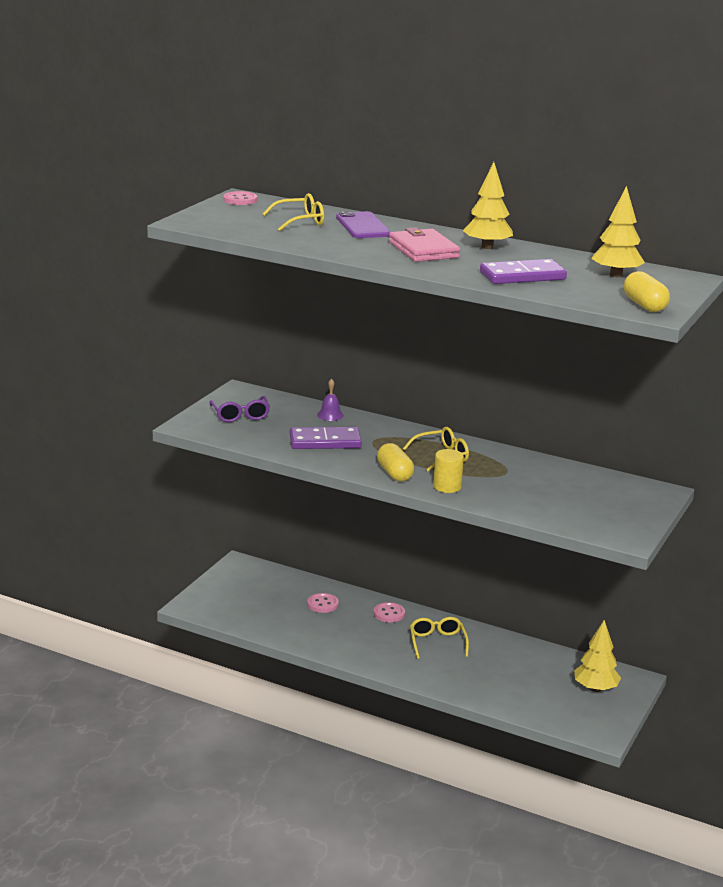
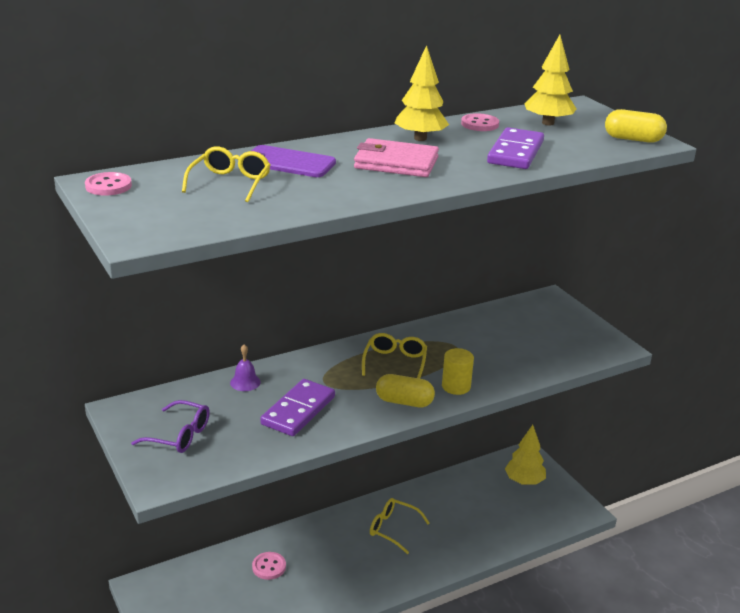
camera: 55 degrees left, 5 degrees up
(389, 614) = (324, 533): pink button -> pink button (480, 124)

